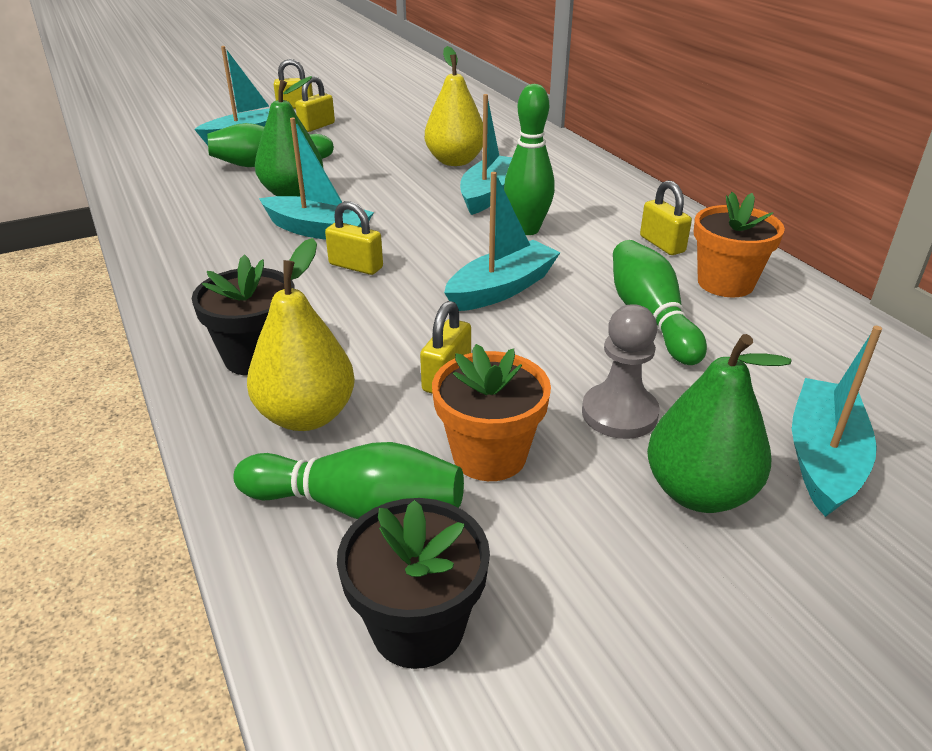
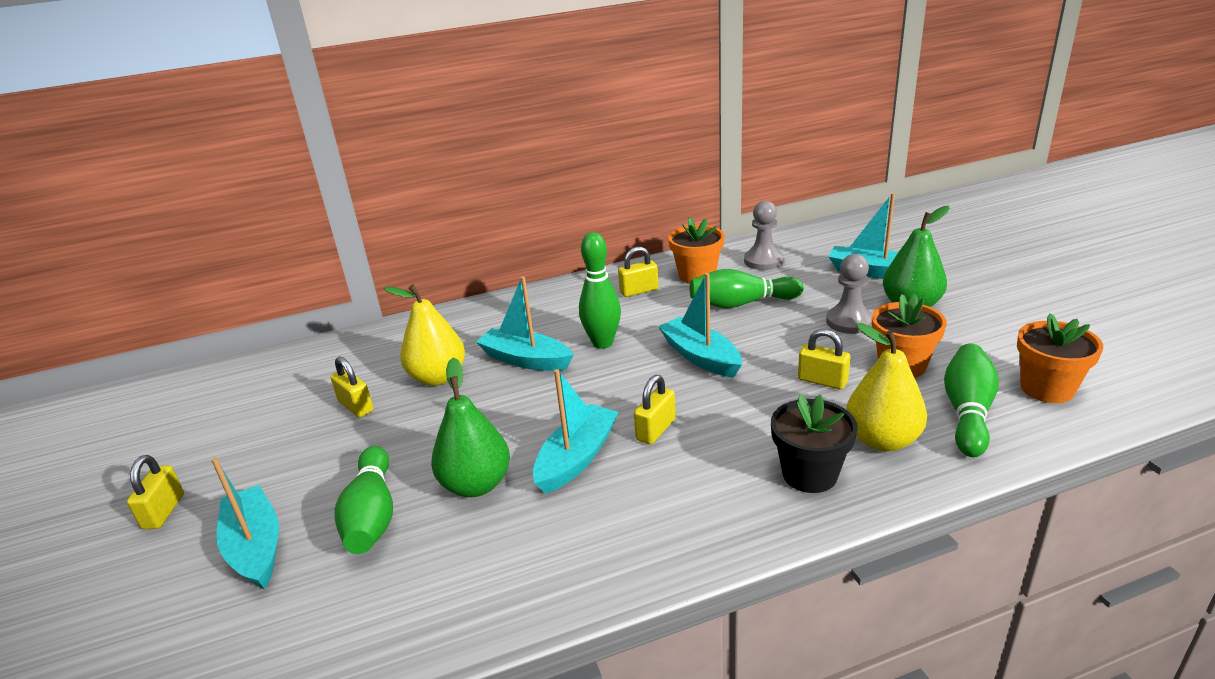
camera: 80 degrees left, 5 degrees down
(317, 126) = (262, 483): yellow padlock -> yellow padlock (356, 406)
(418, 627) = (1047, 388): black flower pot -> orange flower pot
(806, 339) = (763, 261): none -> grey pawn

